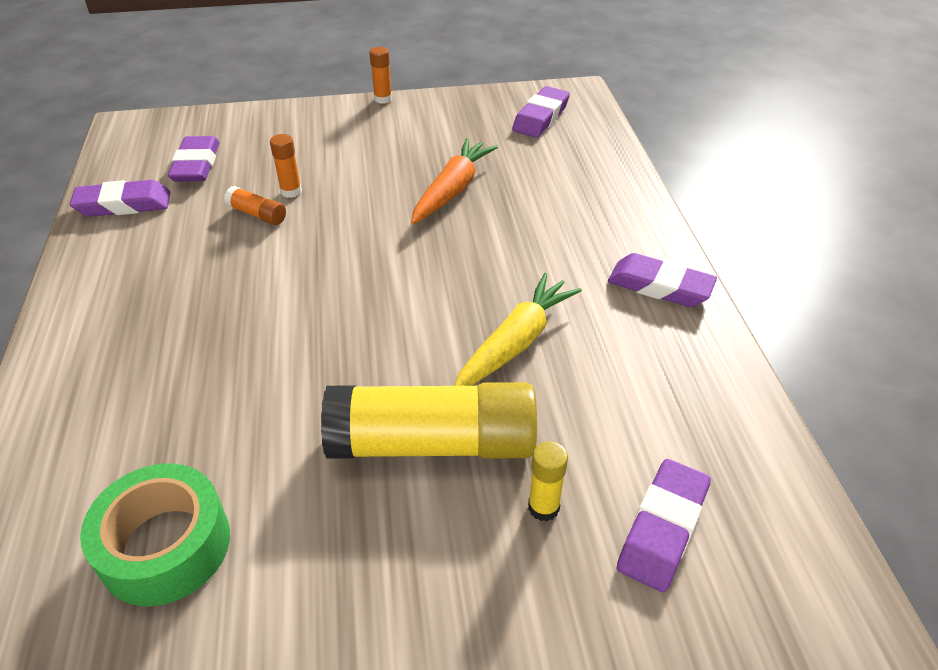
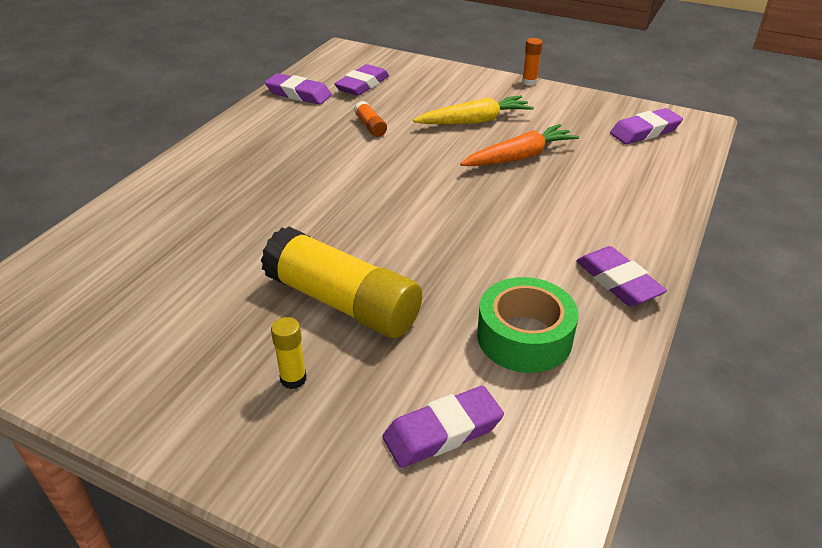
camera: 35 degrees right, 5 degrees down
(165, 546) = (147, 281): green tape -> green tape (524, 337)
(291, 191) = (405, 120): orange glue stick -> none
(515, 343) = (461, 270): yellow carrot -> yellow carrot (474, 121)
(543, 507) = (374, 374): yellow glue stick -> yellow glue stick (293, 379)

